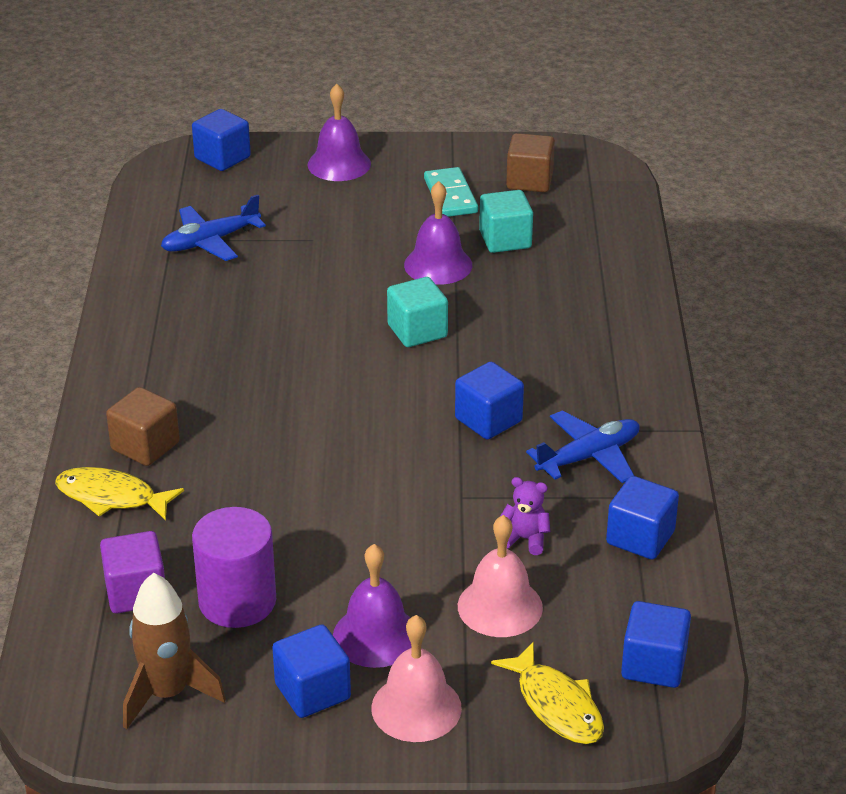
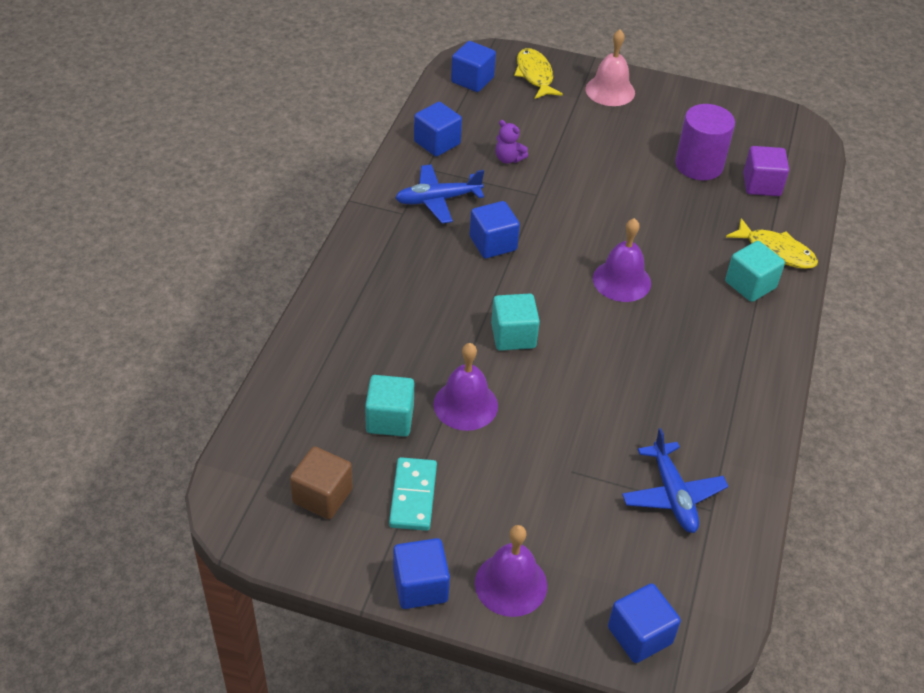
camera: 165 degrees left, 10 degrees up
(145, 446) = (750, 285): brown cube -> turquoise cube
(167, 694) = (746, 127): brown rocket -> none
(210, 242) = (673, 495): blue plane -> blue plane turned 90 degrees clockwise
(312, 691) = (664, 110): blue cube -> blue cube (420, 586)
(376, 636) = (620, 128): purple bell -> purple bell (621, 280)
(500, 606) = (542, 126): pink bell -> none

